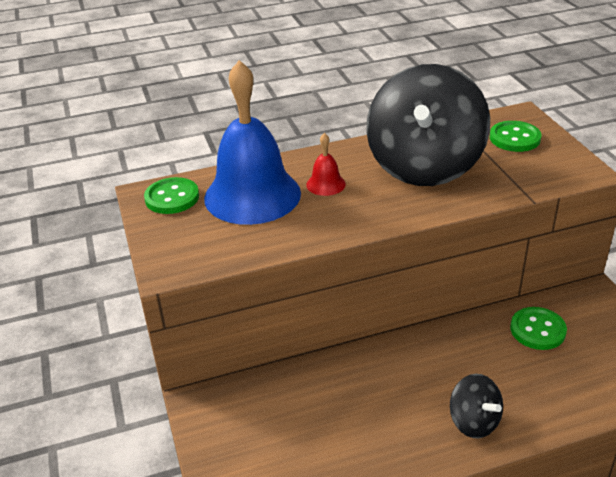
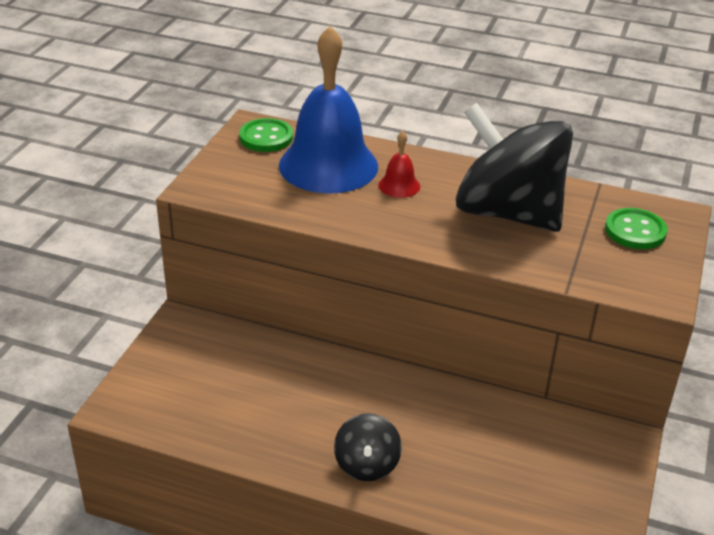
camera: 35 degrees right, 0 degrees up
(424, 166) = (507, 213): black spinning top -> black spinning top turned 75 degrees clockwise
(537, 330) = (521, 434): green button -> none

